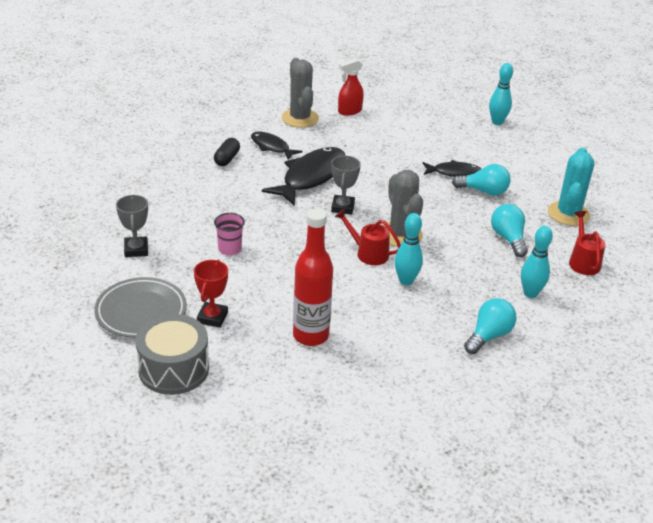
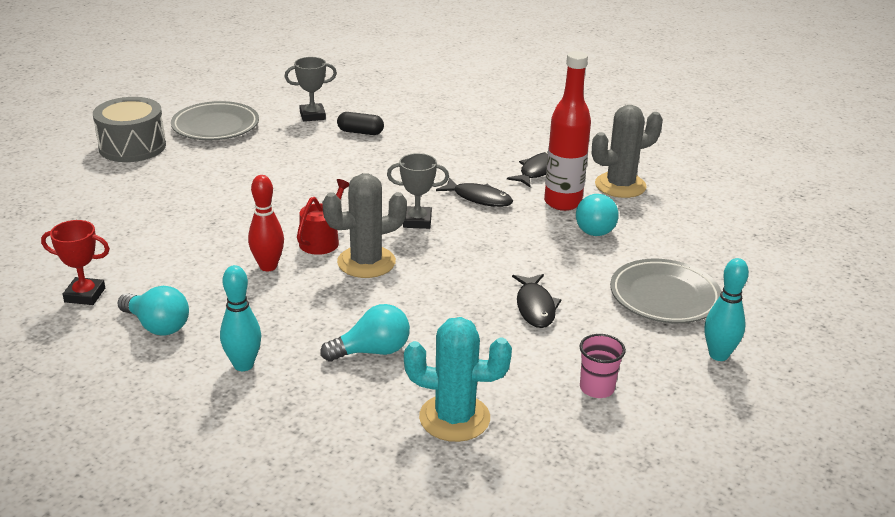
camera: 85 degrees right, 5 degrees down
(212, 317) = (205, 158): red trophy -> red trophy (85, 295)
(227, 159) = (498, 146): black capsule -> black capsule (360, 132)
(229, 249) = (319, 159): pink cup -> pink cup (597, 388)
(310, 336) = (171, 209): red bottle -> red bottle (562, 202)
(311, 177) = (479, 198): black fish -> black fish, size x0.56
(349, 111) = (663, 220): red spray bottle -> none
(406, 281) = (268, 266): turquoise bowling pin -> red bowling pin
(440, 127) = (664, 297): none -> grey plate
(484, 191) = (493, 333): turquoise light bulb -> turquoise light bulb (594, 227)
(583, 261) = (324, 423): red watering can -> none

